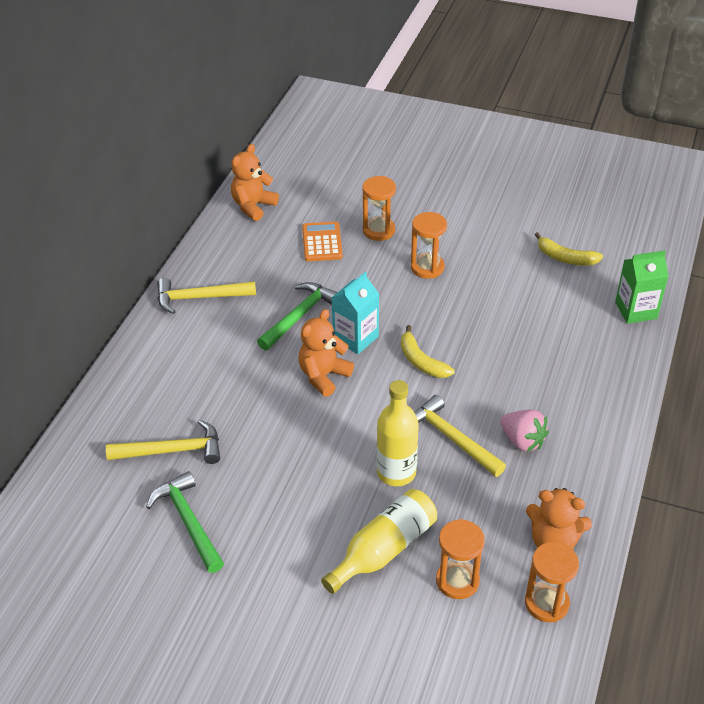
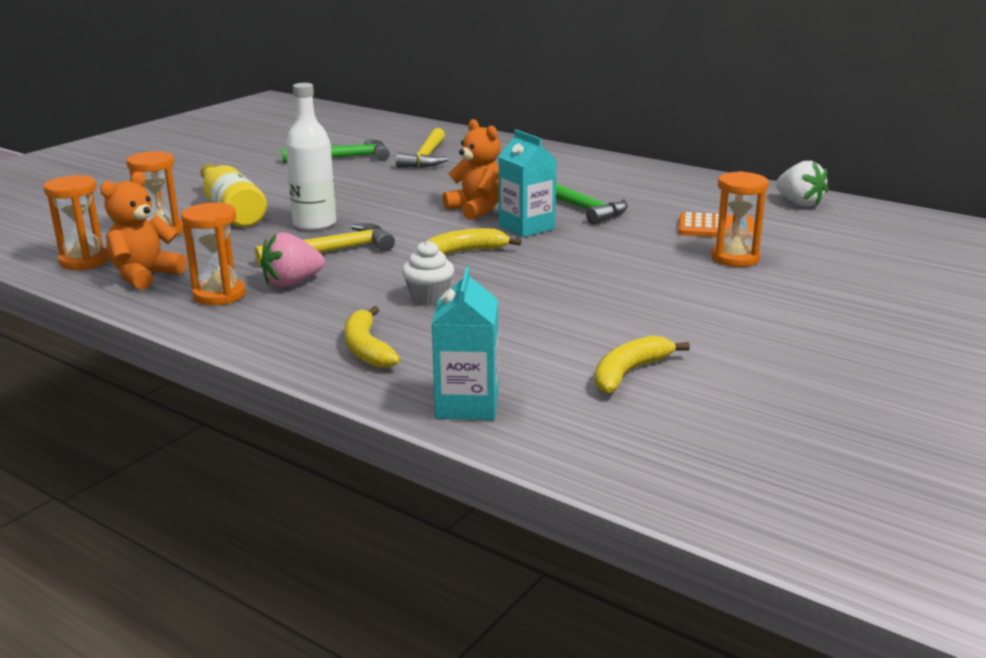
camera: 105 degrees right, 20 degrees down
(199, 298) = (632, 174): yellow hammer -> none
(253, 206) = (799, 203): orange teddy bear -> white strawberry
(396, 472) = (315, 224): yellow bottle -> white bottle
(427, 267) = (642, 276): orange hourglass -> orange hourglass (219, 295)
(512, 359) = (429, 298): none -> white cupcake
(599, 368) = (366, 349): none -> yellow banana
(636, 310) = (467, 405): green carton -> turquoise carton

